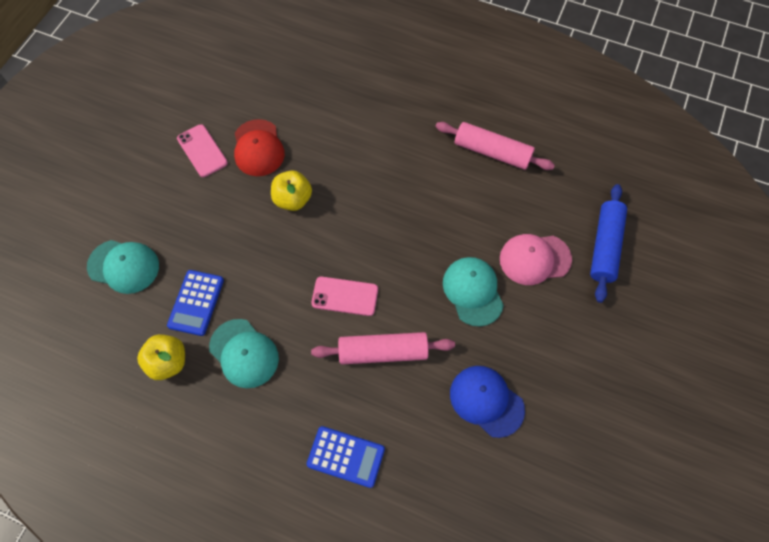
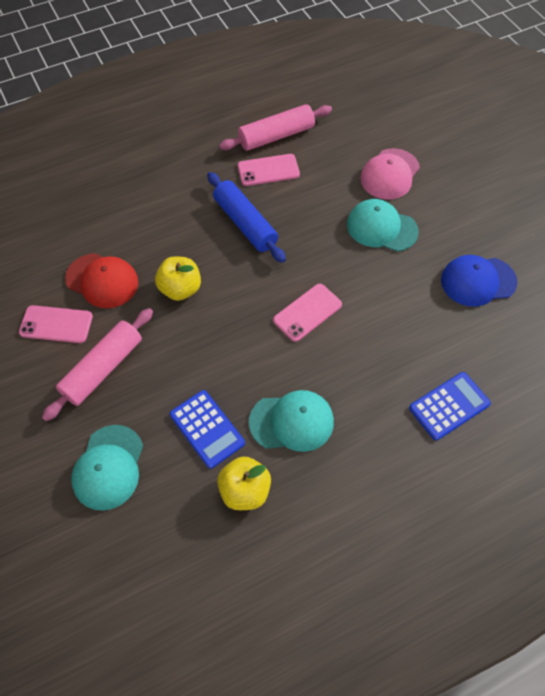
camera: 50 degrees left, 5 degrees down
(124, 266) = (108, 467): turquoise cap -> turquoise cap turned 135 degrees clockwise
(383, 352) = (380, 319): pink rolling pin -> pink rolling pin (103, 369)
(452, 172) = (268, 170): none -> pink phone
(604, 246) = (417, 130): blue rolling pin -> blue rolling pin (245, 224)

